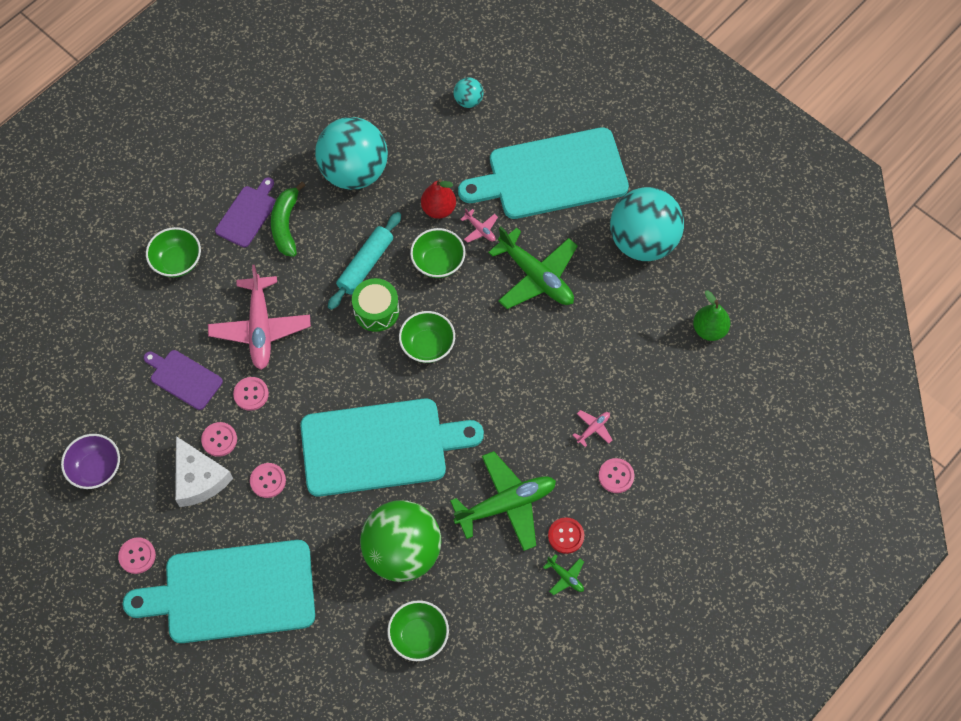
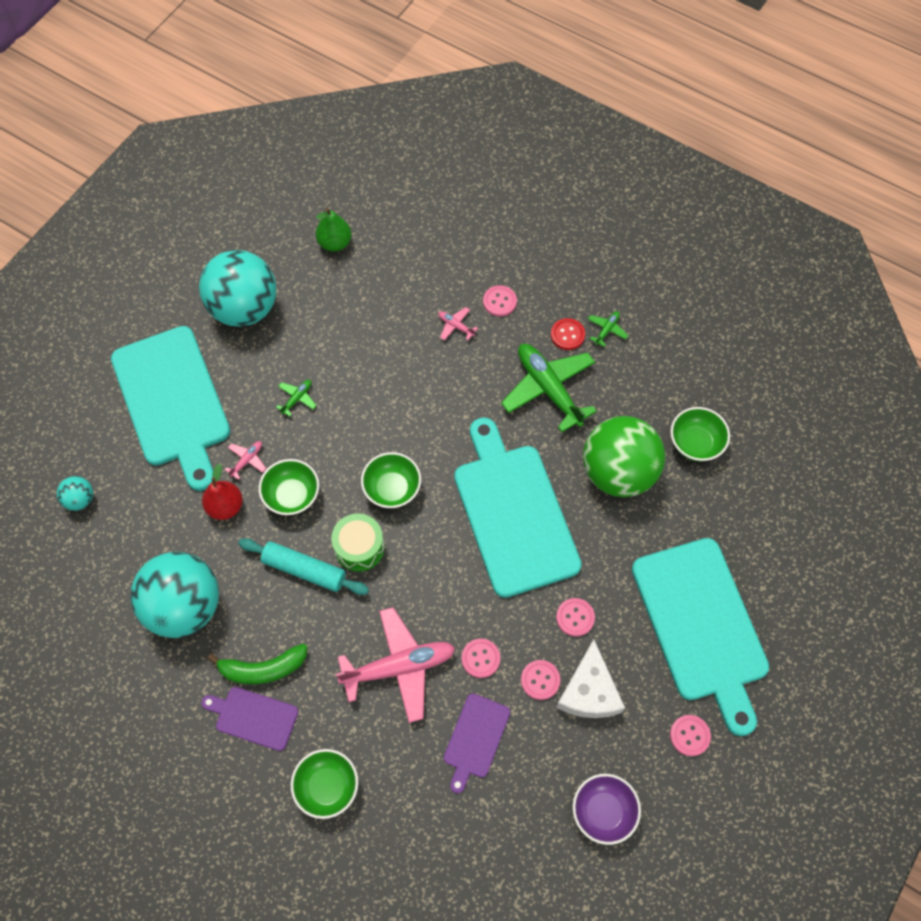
camera: 100 degrees left, 0 degrees up
(199, 479) = (589, 691): white cheese -> white cheese turned 135 degrees clockwise
(536, 276) = (297, 398): green plane -> green plane, size x0.43

